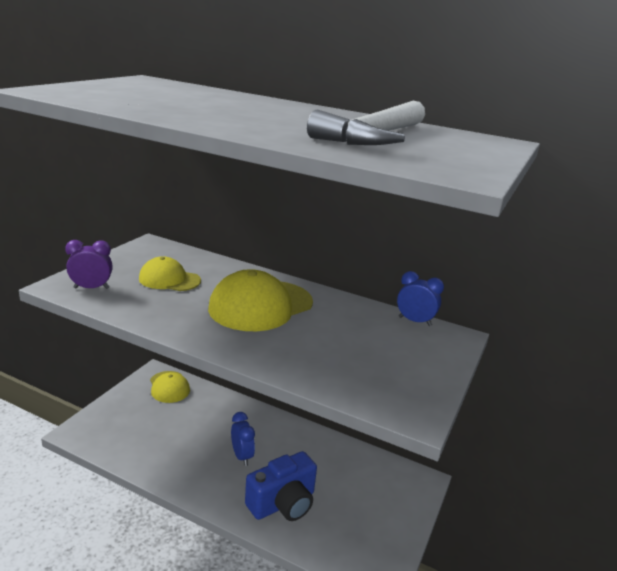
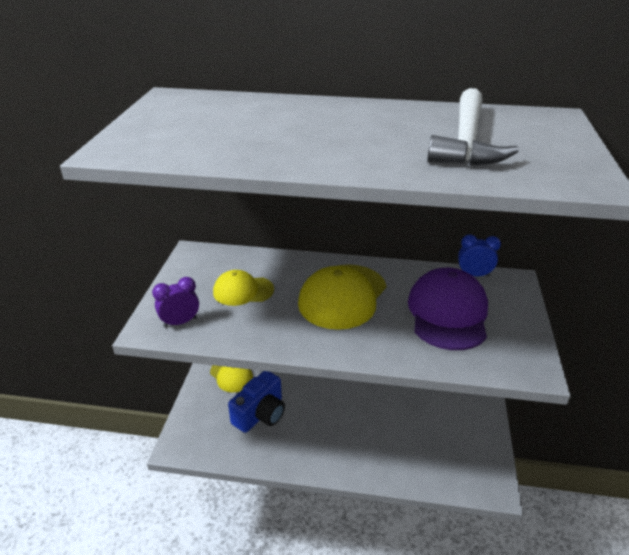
camera: 15 degrees left, 10 degrees up
(242, 456) = (333, 422): blue clock -> none
(283, 503) = (390, 453): blue camera -> blue camera (260, 414)
(358, 344) = (448, 313): none -> purple cap

